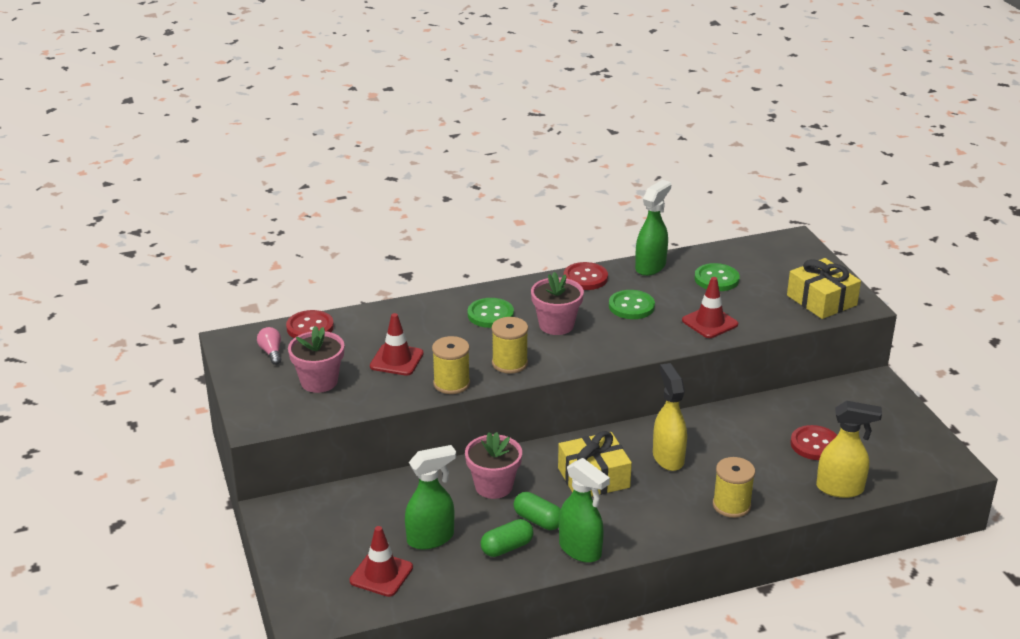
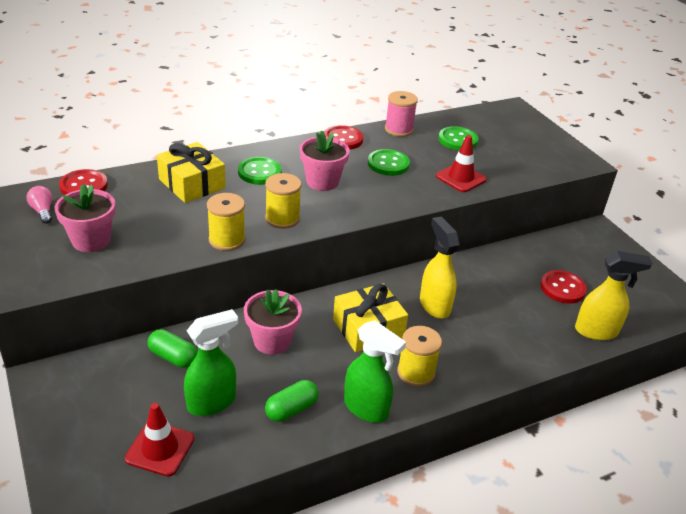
camera: 10 degrees left, 5 degrees up
(396, 360) = (171, 217): red traffic cone -> none
(538, 520) = (320, 377): green capsule -> green capsule (173, 357)
(650, 267) = (398, 130): green spray bottle -> pink spool
(731, 505) = (502, 352): yellow spool -> yellow spool (416, 372)
(821, 300) = (551, 158): yellow gift -> yellow gift (192, 184)

